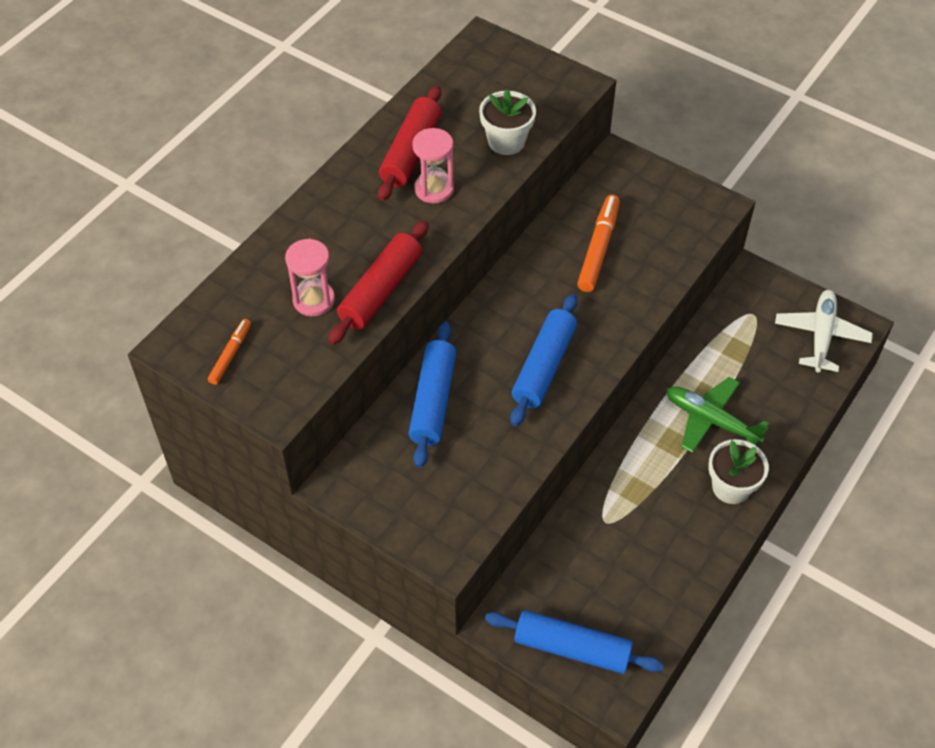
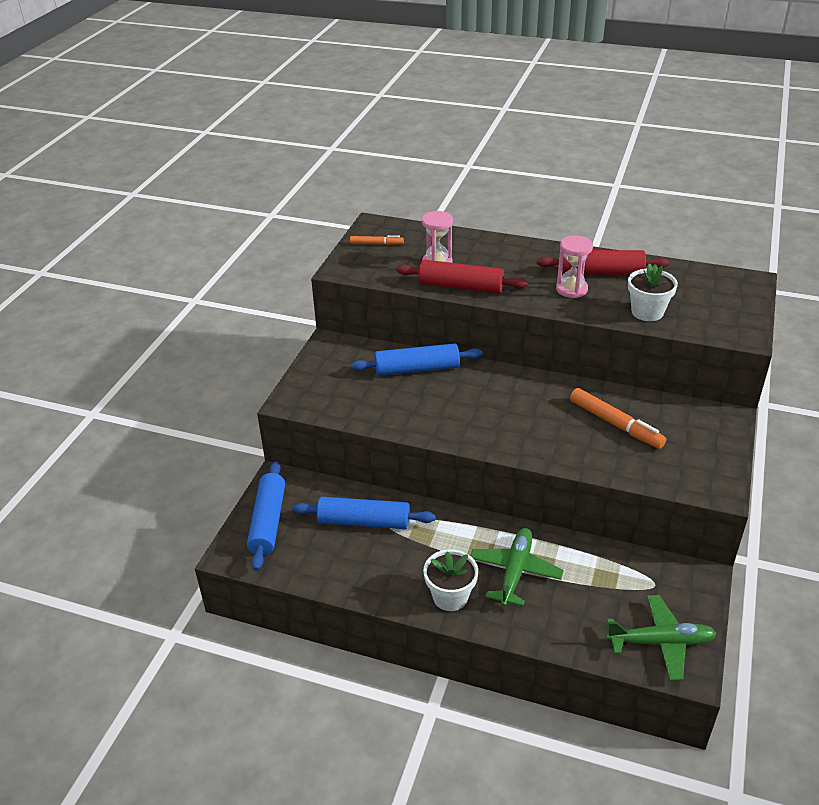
camera: 75 degrees right, 15 degrees down
(543, 366) = (475, 416): blue rolling pin -> blue rolling pin (364, 521)
(598, 248) = (615, 424): orange marker -> orange marker turned 45 degrees clockwise
(821, 335) = (660, 642): white plane -> green plane

